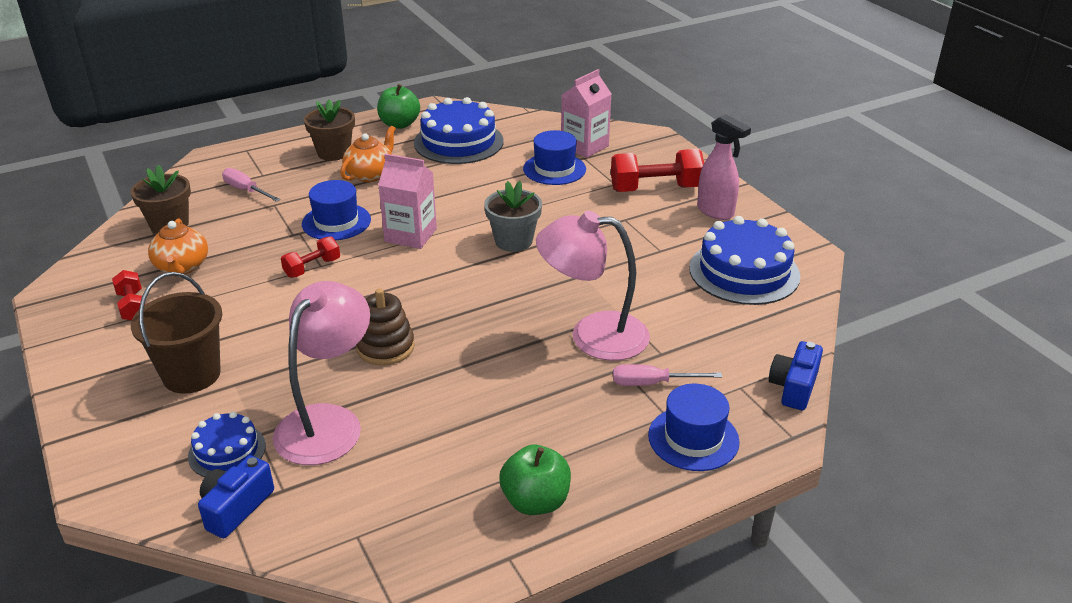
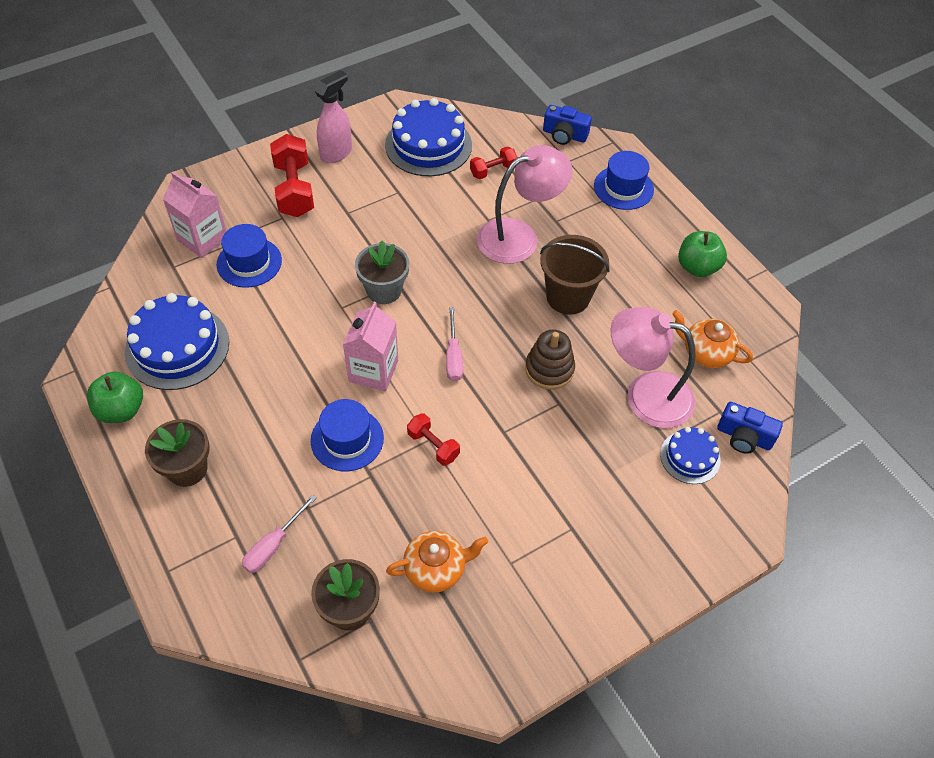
camera: 95 degrees left, 20 degrees up
(133, 306) = (509, 595): red dumbbell -> red dumbbell (493, 170)
(191, 375) = (605, 509): brown bucket -> brown bucket (568, 297)
(370, 174) = (245, 423): orange teapot -> orange teapot (706, 353)
(593, 335) = (519, 236): pink lamp -> pink lamp turned 120 degrees counterclockwise
(652, 383) = (571, 205): pink screwdriver -> pink screwdriver (453, 356)

